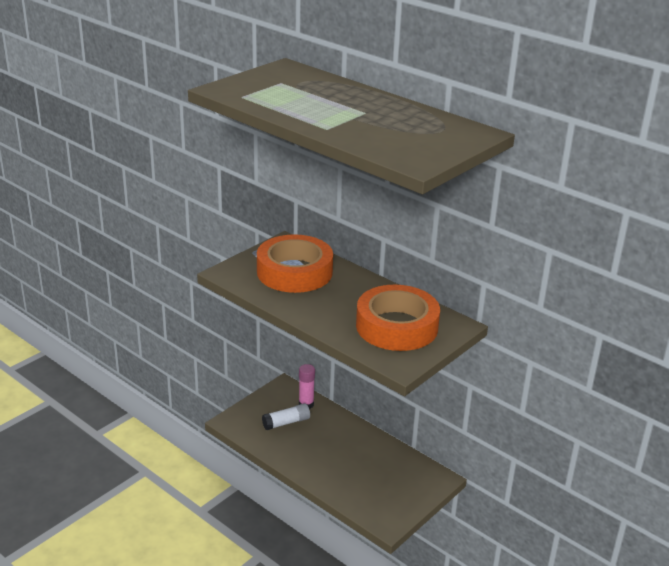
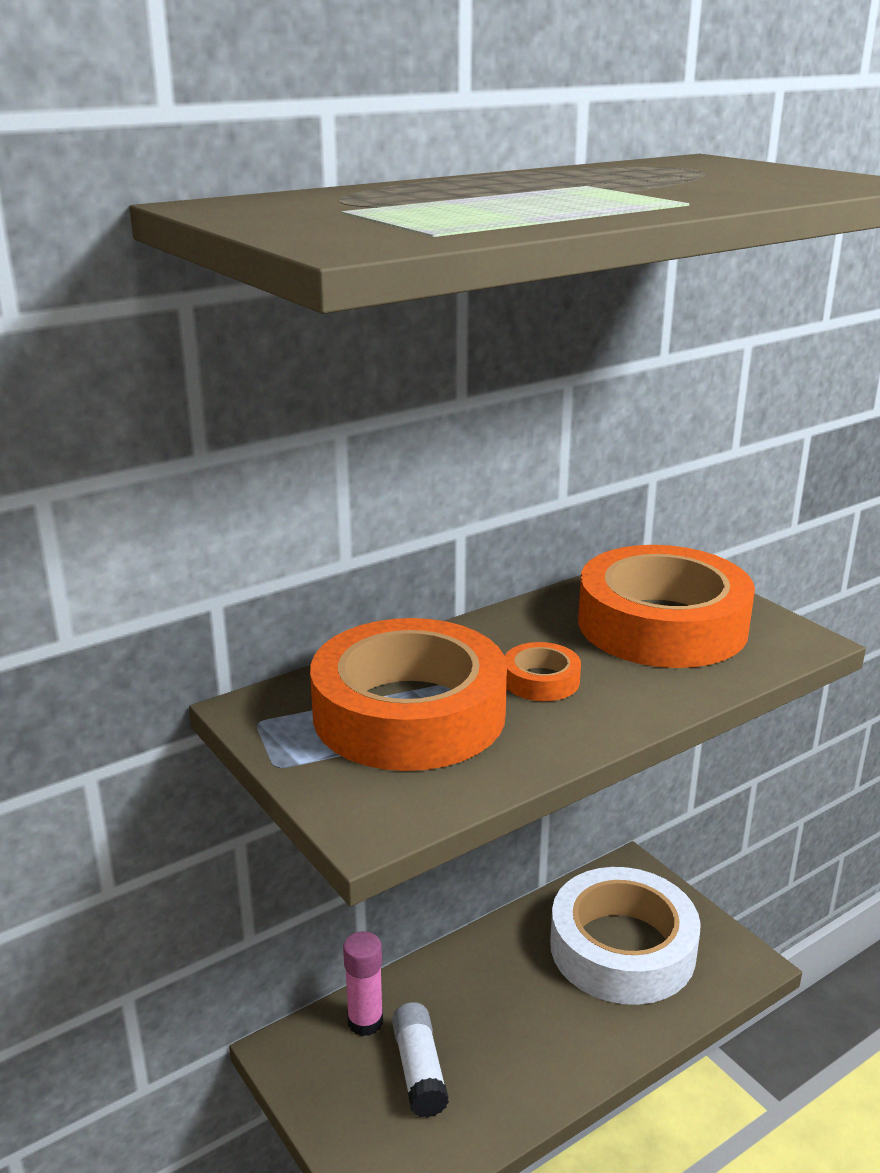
camera: 75 degrees left, 5 degrees down
(331, 298) = (541, 680): none -> orange tape
(380, 478) = (622, 948): none -> white tape

